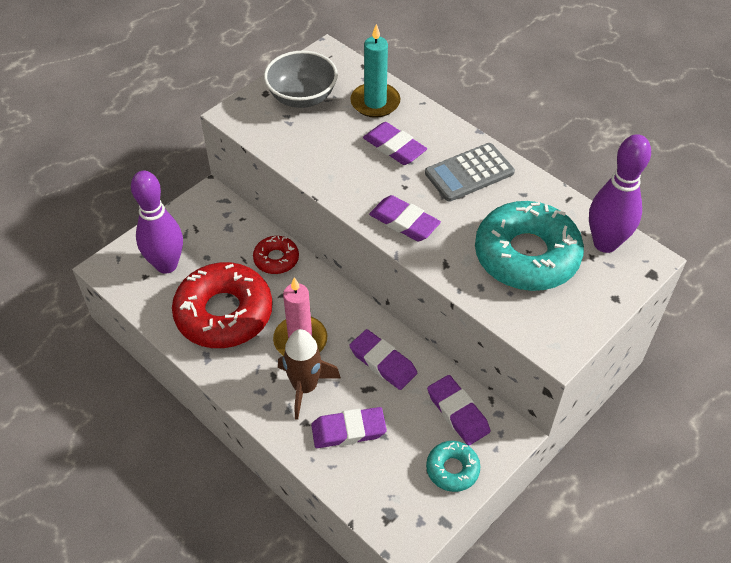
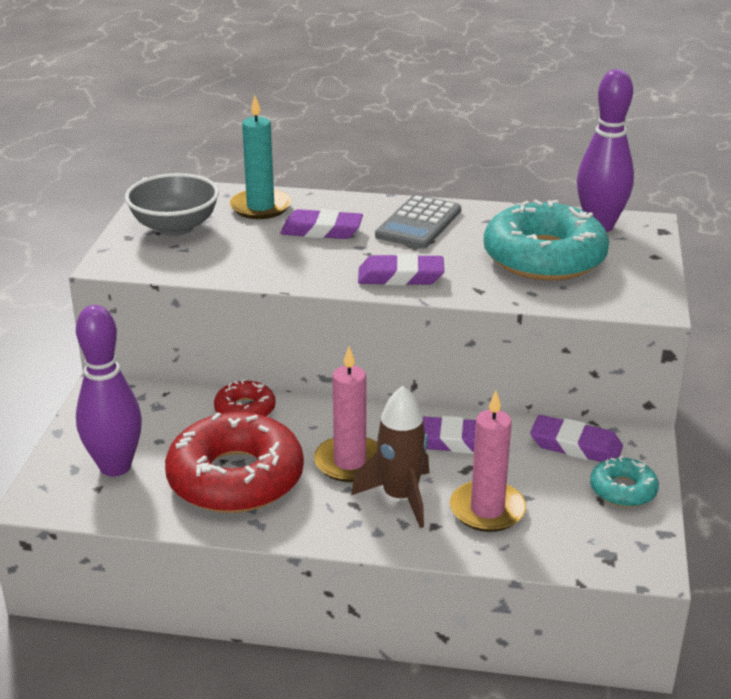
camera: 35 degrees left, 20 degrees down
(348, 430) = (487, 510): purple eraser -> pink candle

